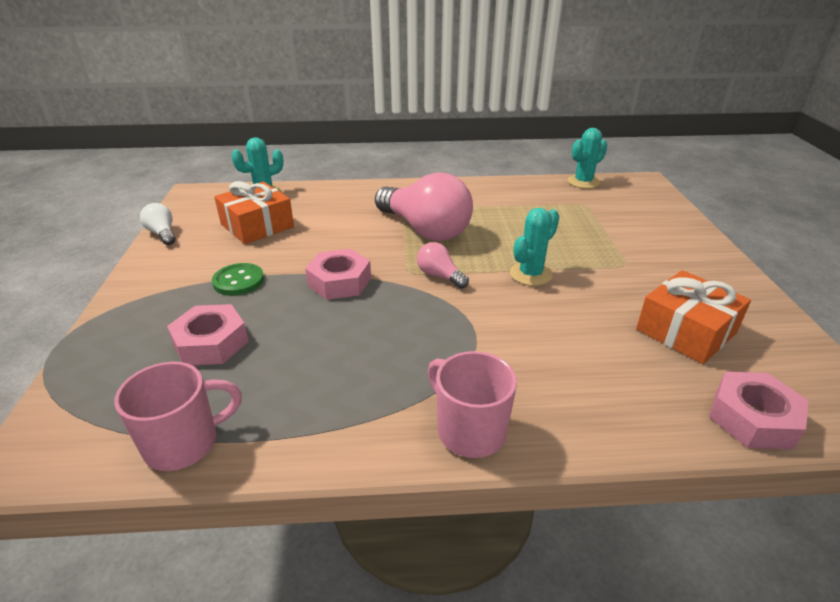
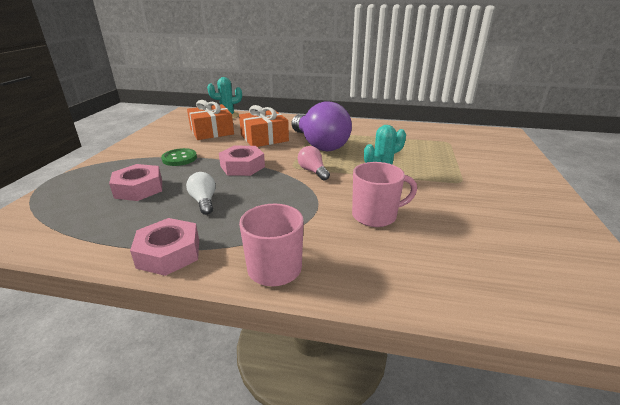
camera: 15 degrees right, 5 degrees down
(162, 234) = (153, 130): white light bulb -> white light bulb (204, 201)
(184, 443) = (81, 240): pink mug -> pink mug (375, 216)
(425, 230) = (319, 144): pink light bulb -> purple light bulb
(583, 182) = (455, 129): turquoise cactus -> none
(686, 331) = (490, 231): orange gift -> orange gift (264, 138)
(752, 418) = (522, 303): pink nut -> pink nut (169, 253)

